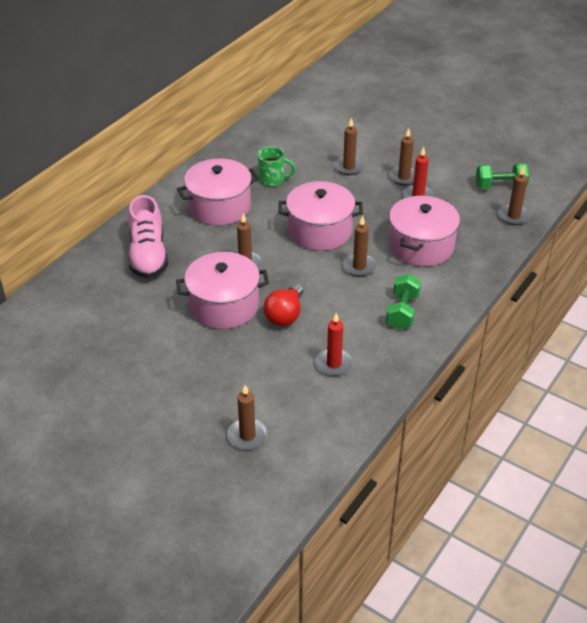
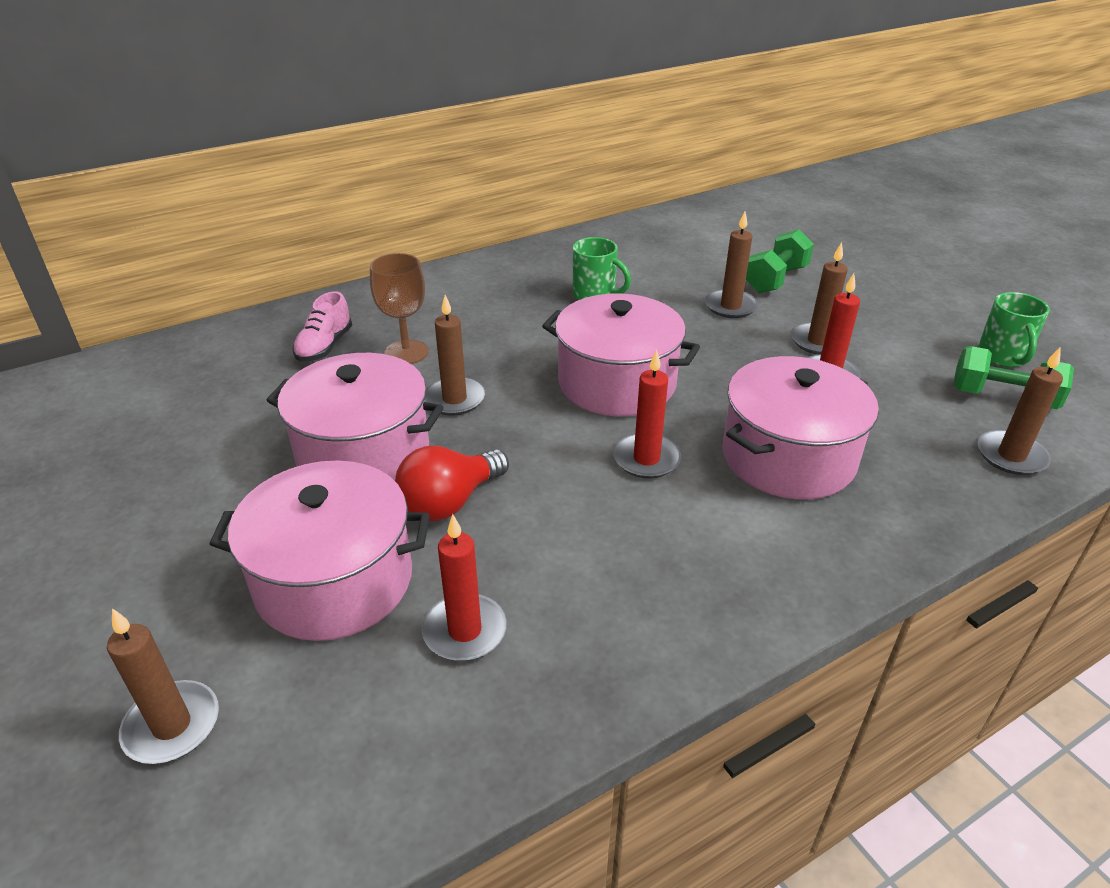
camera: 25 degrees right, 5 degrees down
(148, 255) = (324, 347): pink shoe -> pink shoe, size x0.56
(197, 245) = (406, 352): none -> brown goblet
(219, 207) = (486, 310): pink pot -> pink pot (334, 580)
(359, 266) = (646, 459): brown candle -> red candle
(402, 312) = (677, 569): green dumbbell -> green dumbbell (775, 279)
(492, 162) = (1002, 357): none -> green mug

